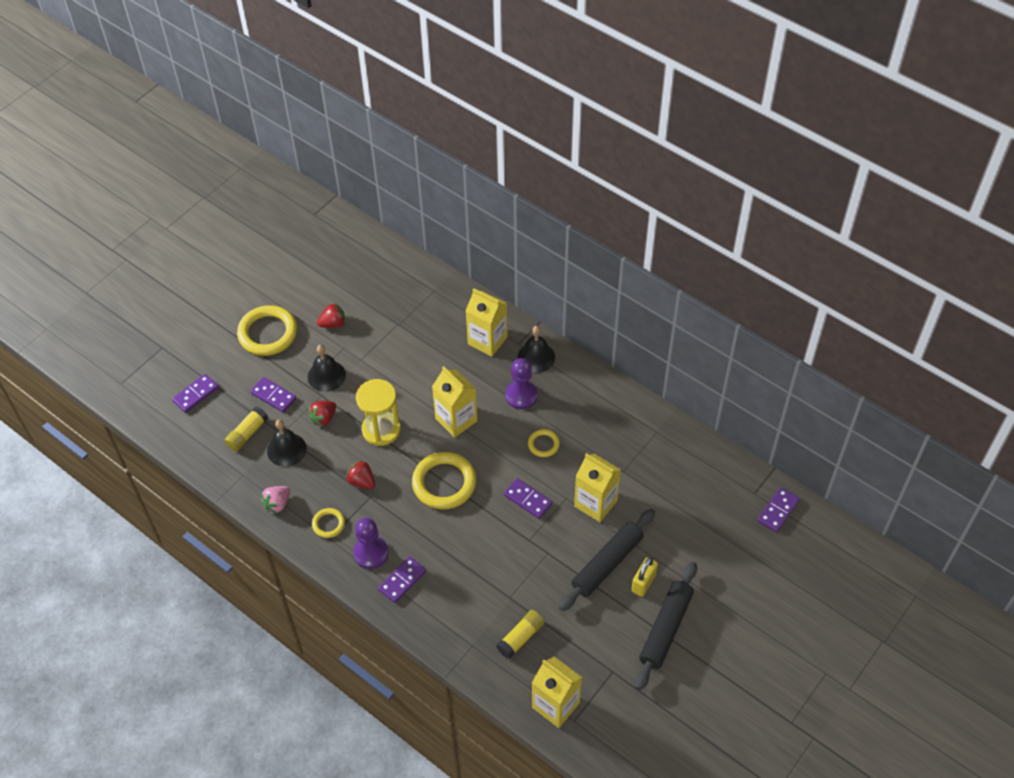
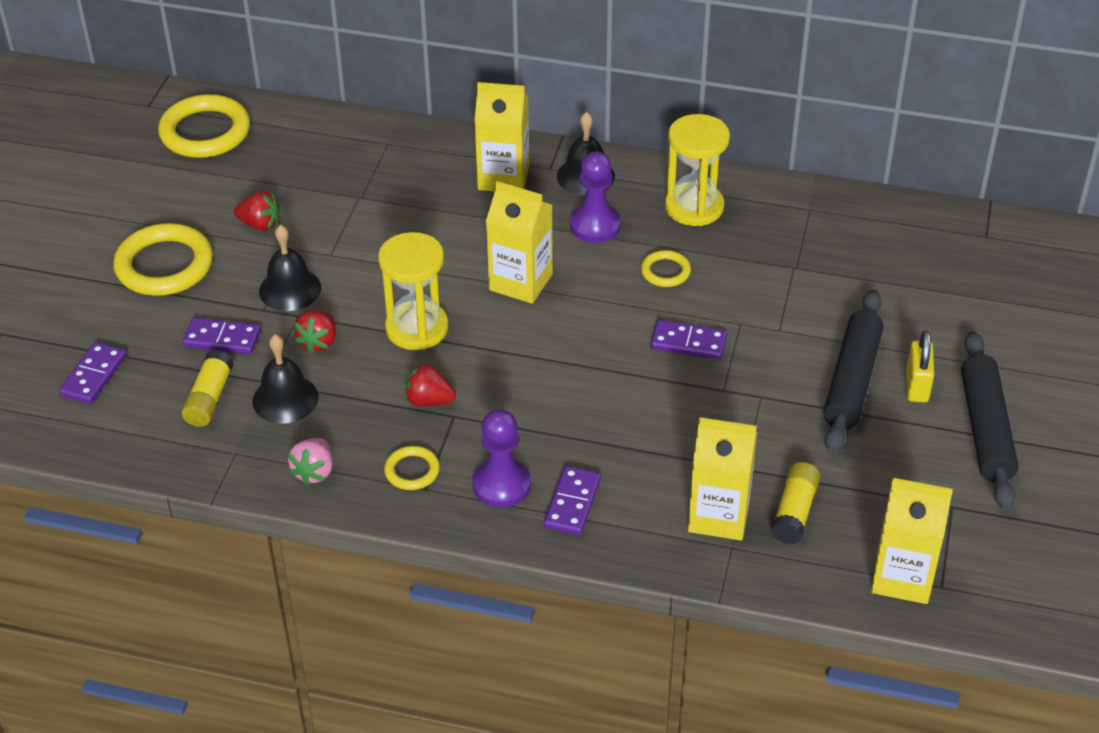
camera: 25 degrees left, 10 degrees down
(333, 324) = (260, 224): red strawberry -> red strawberry turned 60 degrees clockwise
(444, 483) = (554, 362): yellow ring -> yellow ring (205, 132)
(587, 404) = (694, 207): none -> yellow hourglass
(595, 503) = (786, 316): yellow carton -> yellow carton (719, 516)
(778, 511) = (1031, 245): purple domino -> none

